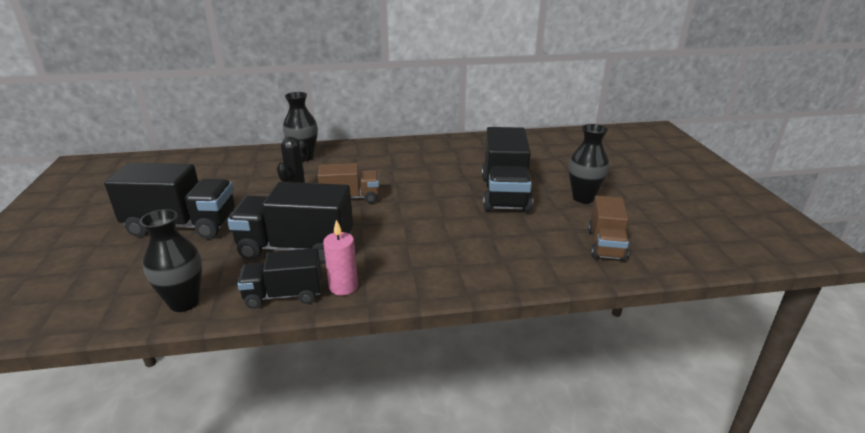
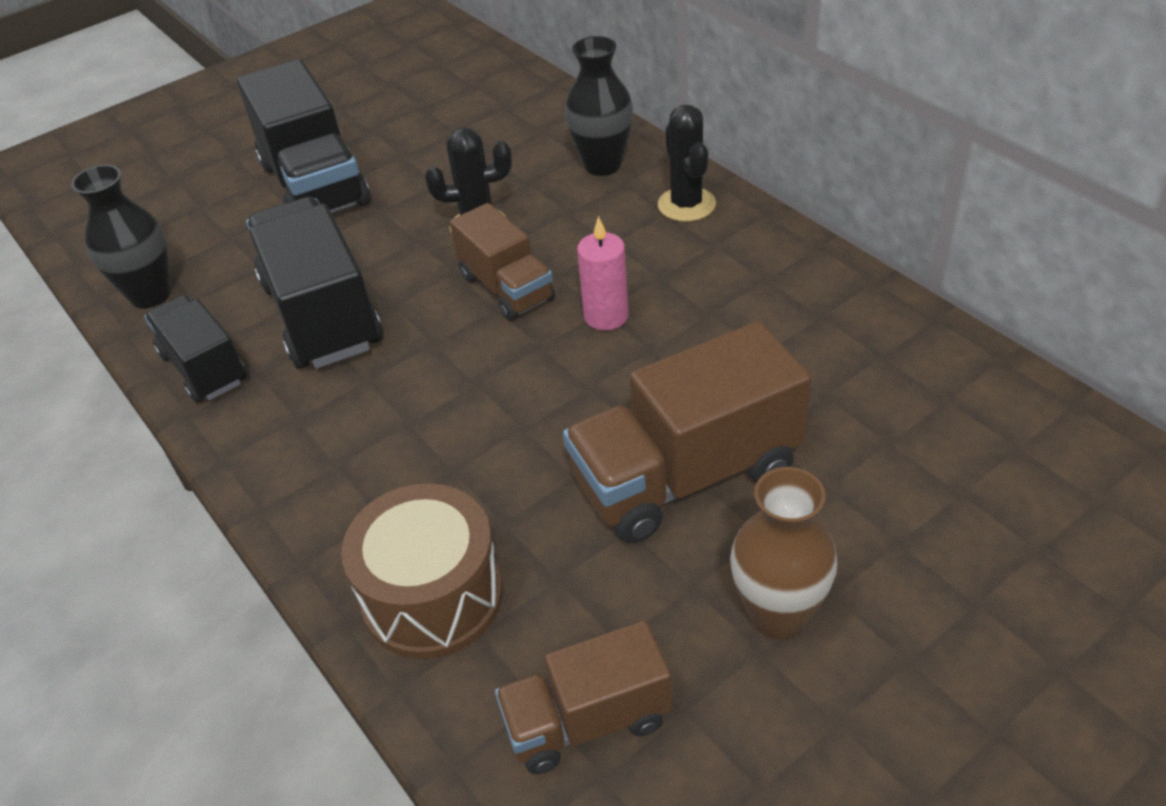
camera: 65 degrees right, 15 degrees up
(343, 286) = (250, 414): pink candle -> pink candle (606, 316)
(358, 151) = (686, 205): none -> black cactus
(505, 194) = (686, 475): black truck -> brown truck
(518, 262) = (432, 596): none -> brown drum
(583, 198) = (778, 615): black vase -> brown vase

